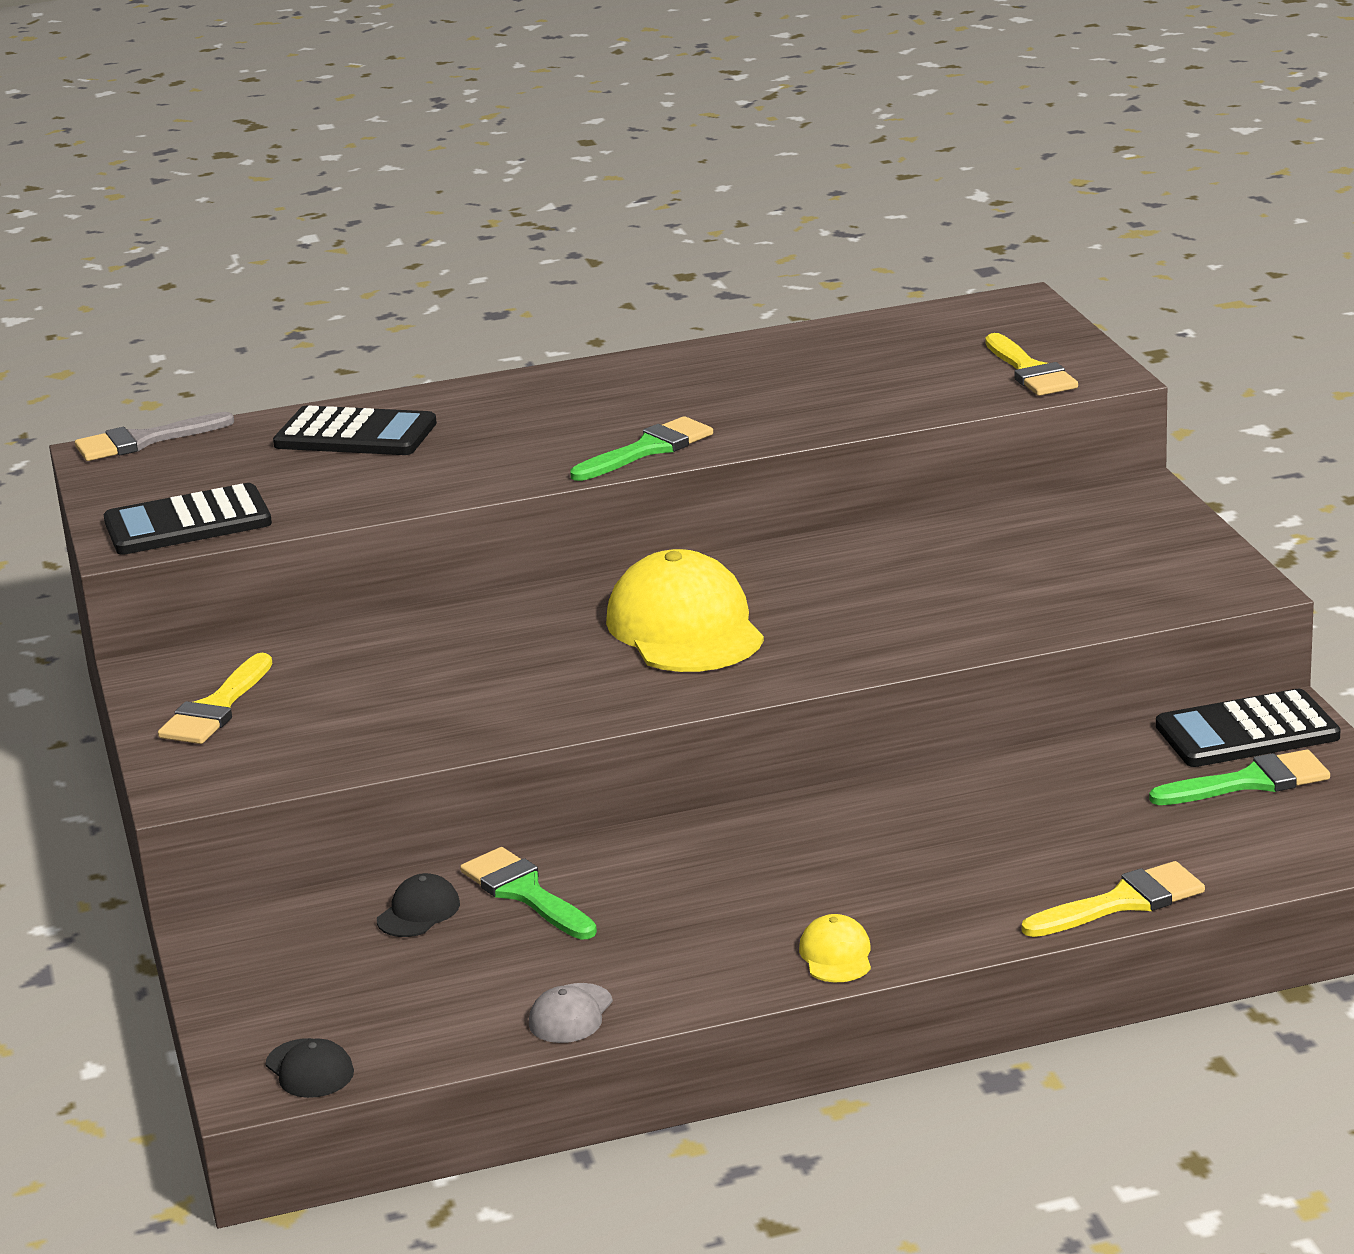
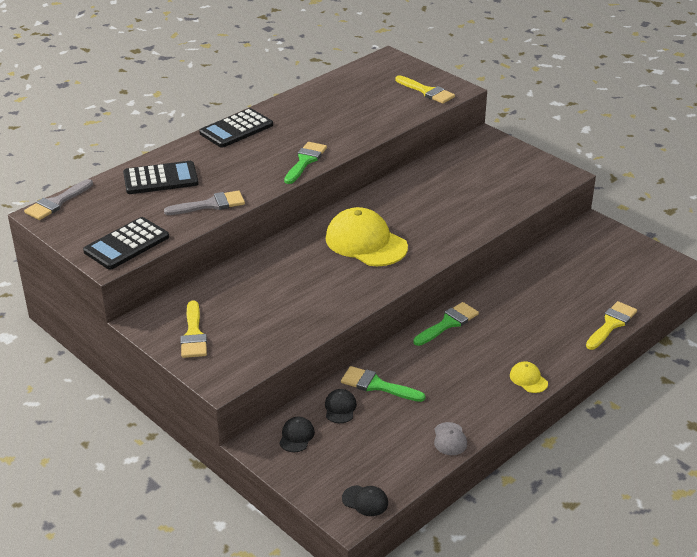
camera: 30 degrees left, 10 degrees up
(294, 936) = (296, 436): none -> black cap
(397, 488) = (211, 204): none -> grey brush
(1247, 732) = (588, 235): black calculator -> black calculator (236, 129)
(1251, 782) = (609, 257): green brush -> green brush (448, 323)

